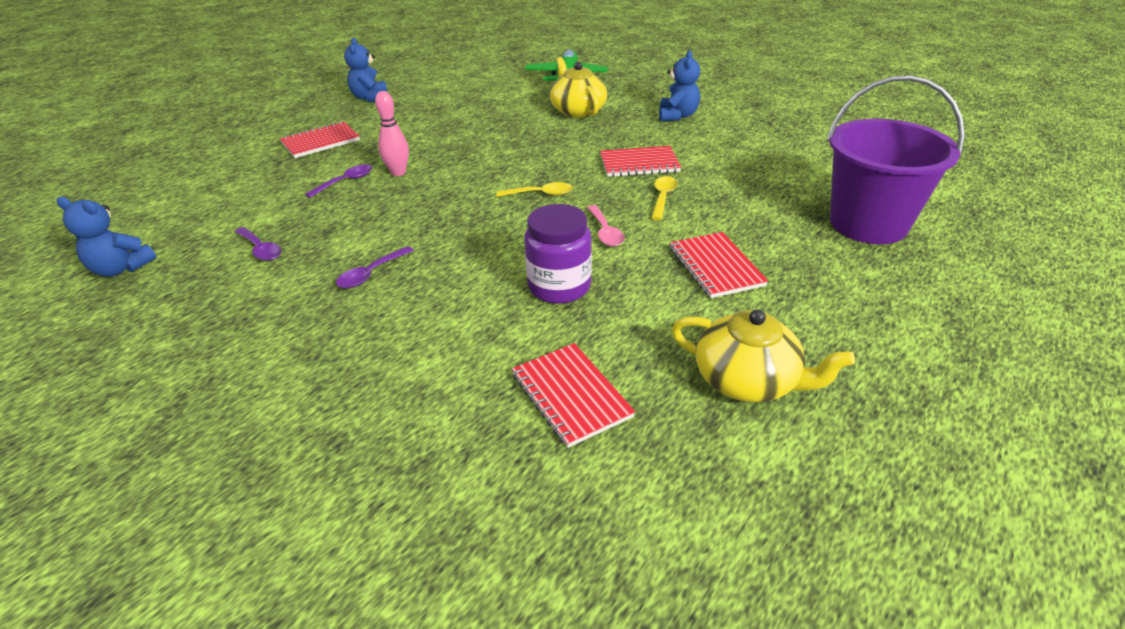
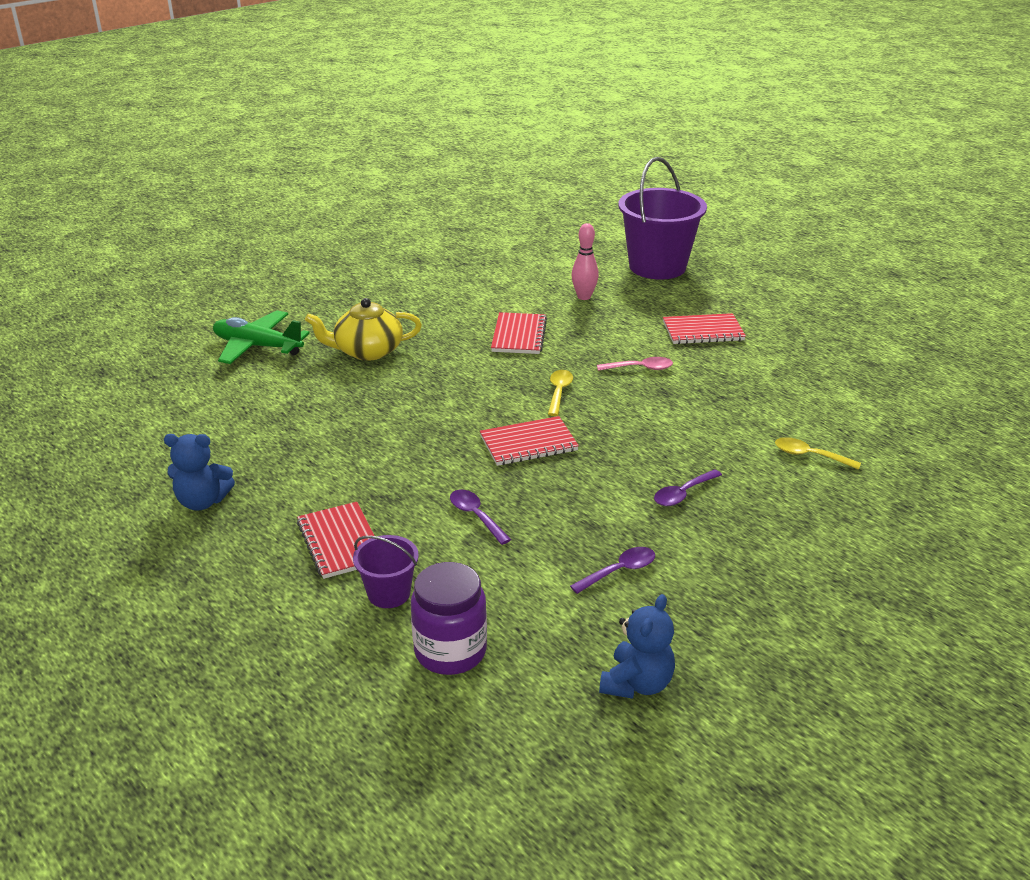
camera: 80 degrees left, 5 degrees down
(261, 165) = (389, 593): none -> purple bucket
(371, 274) = (683, 494): purple spoon -> purple spoon turned 90 degrees clockwise
(398, 173) = (469, 477): pink bowling pin -> pink bowling pin (584, 297)
(559, 286) = (719, 398): purple jar -> purple jar (450, 651)
(571, 395) = (849, 407): red notebook -> red notebook (528, 443)
(663, 197) = (589, 334): yellow spoon -> yellow spoon (809, 456)
(677, 116) = (420, 301): blue teddy bear -> none
(748, 380) = (832, 344): yellow teapot -> none

